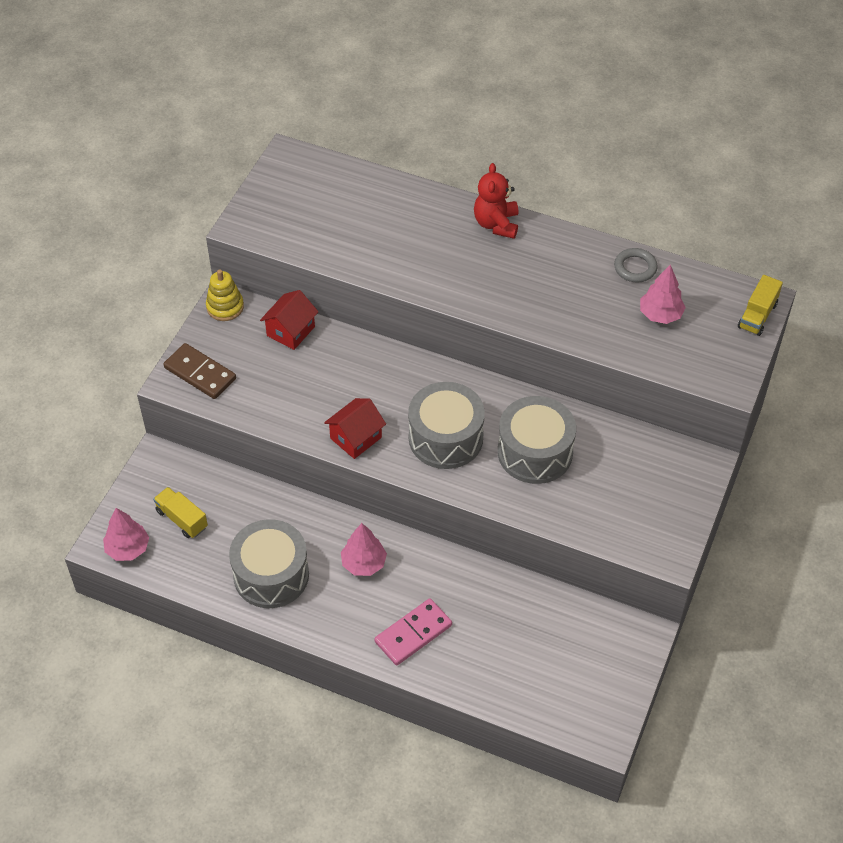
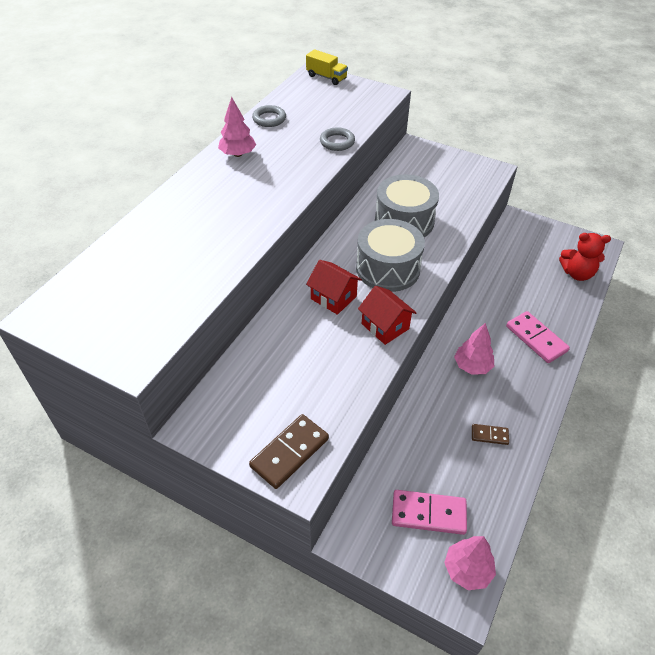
camera: 85 degrees left, 5 degrees down
(182, 519) = (428, 513): yellow truck -> pink domino
(225, 307) = (198, 426): yellow stacking toy -> none
(271, 575) = (489, 435): grey drum -> brown domino
(290, 331) = (247, 369): red house -> red house (333, 298)
(496, 224) = (198, 180): red teddy bear -> red teddy bear (577, 273)
(598, 338) = (337, 142): none -> grey ring
(660, 314) = (318, 113): pink tree -> pink tree (238, 154)

